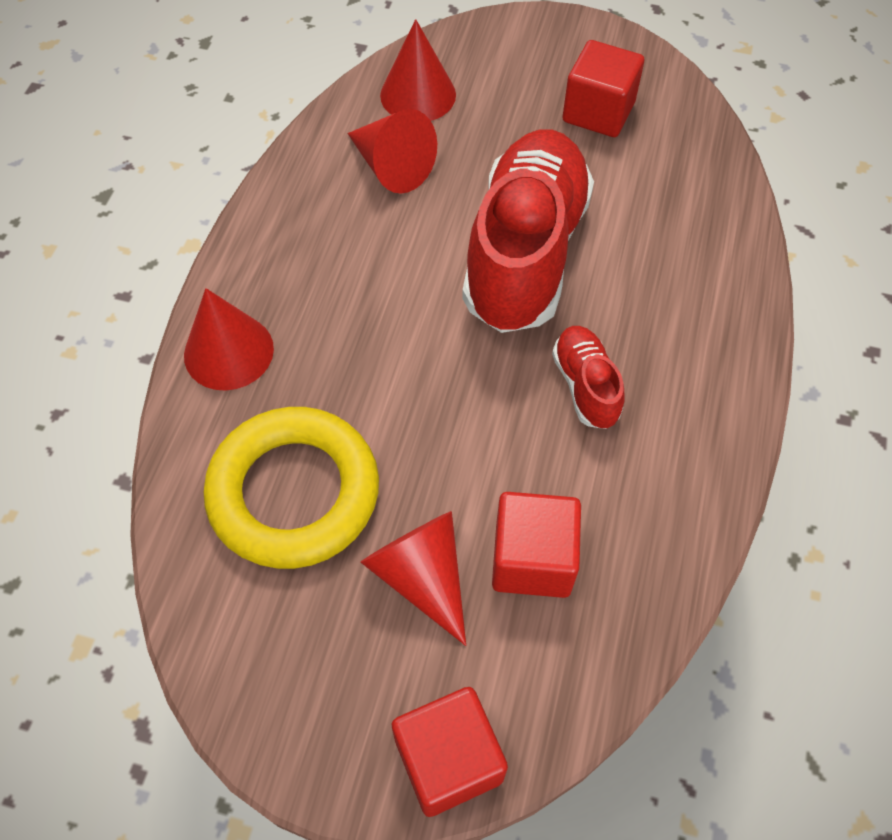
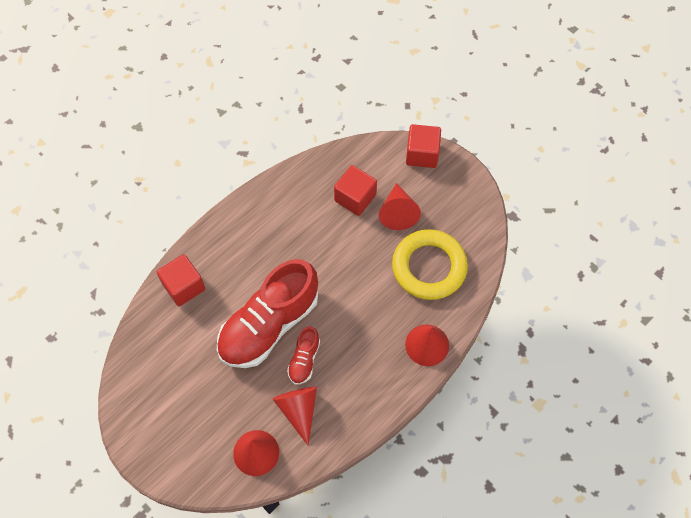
camera: 150 degrees left, 5 degrees up
(585, 386) = (289, 250): red shoe -> red shoe (304, 360)
(598, 112) = (174, 388): red cube -> red cube (184, 286)

